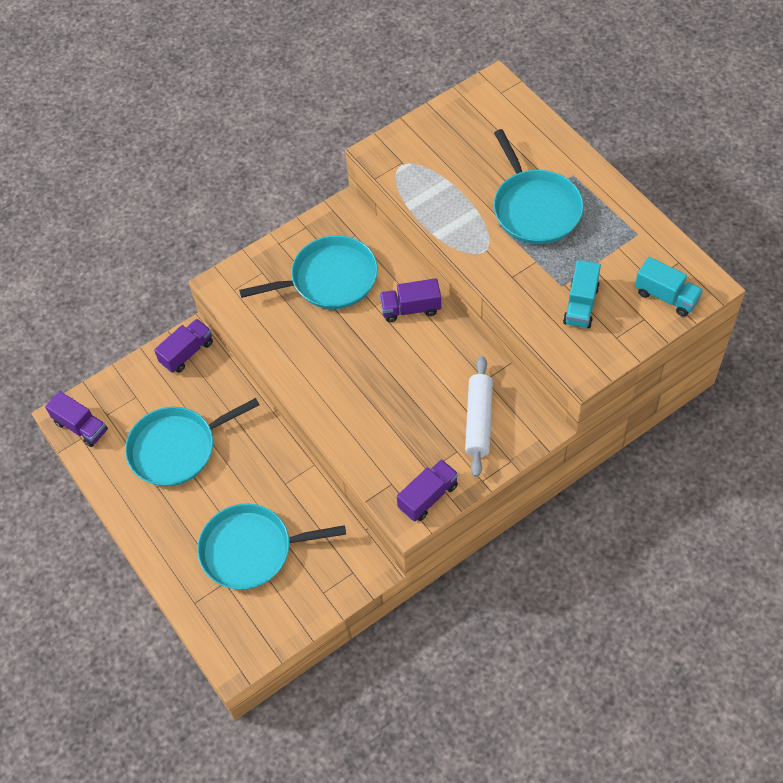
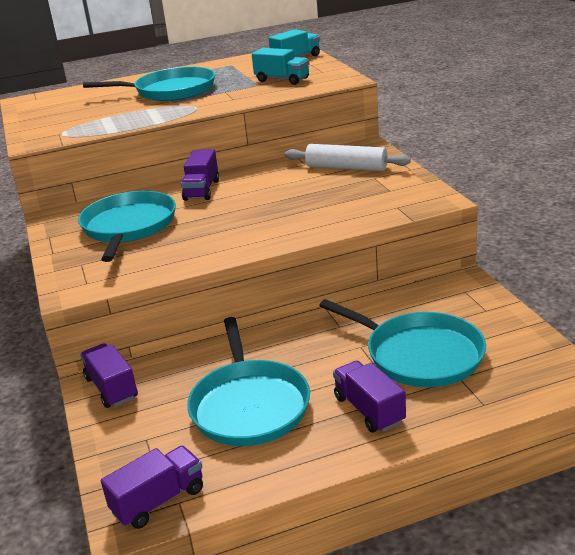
camera: 75 degrees left, 30 degrees down
(251, 550) = (419, 354): turquoise pan -> turquoise pan turned 60 degrees counterclockwise
(428, 497) = (419, 191): purple truck -> purple truck (369, 410)

